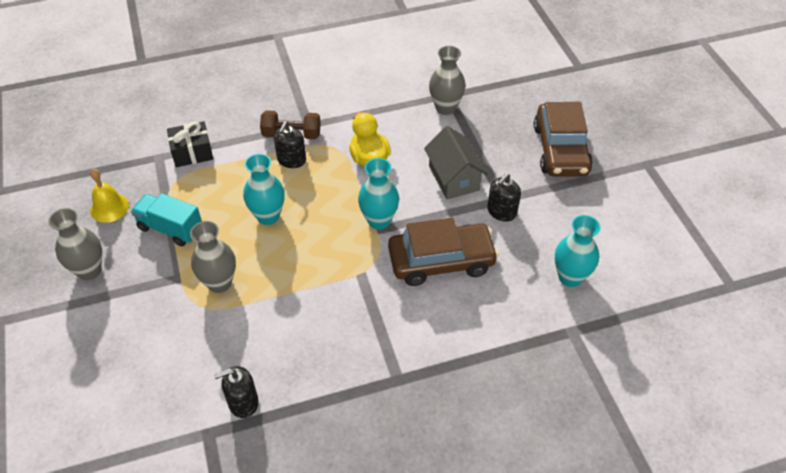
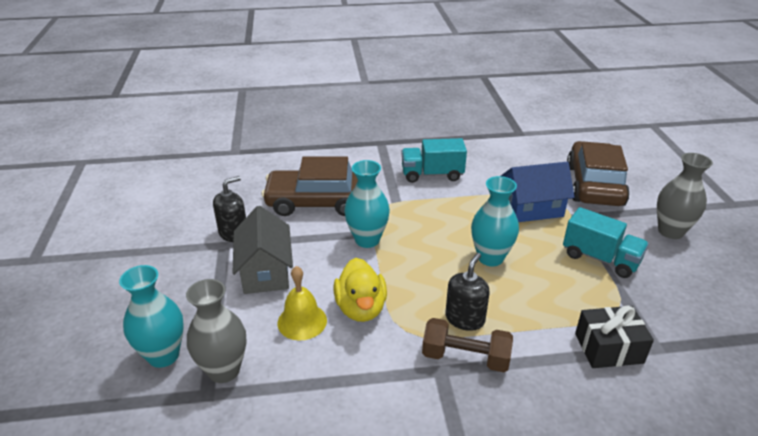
camera: 170 degrees left, 15 degrees down
(109, 207) = (687, 289): yellow bell -> yellow bell (302, 321)
(219, 283) = (532, 208): grey vase -> blue house
(243, 402) = (497, 143): black soap dispenser -> none
(326, 323) = (432, 174): none -> turquoise truck
(560, 150) = (115, 288): brown car -> brown car (594, 185)
(570, 277) = (208, 180): turquoise vase -> turquoise vase (163, 355)

